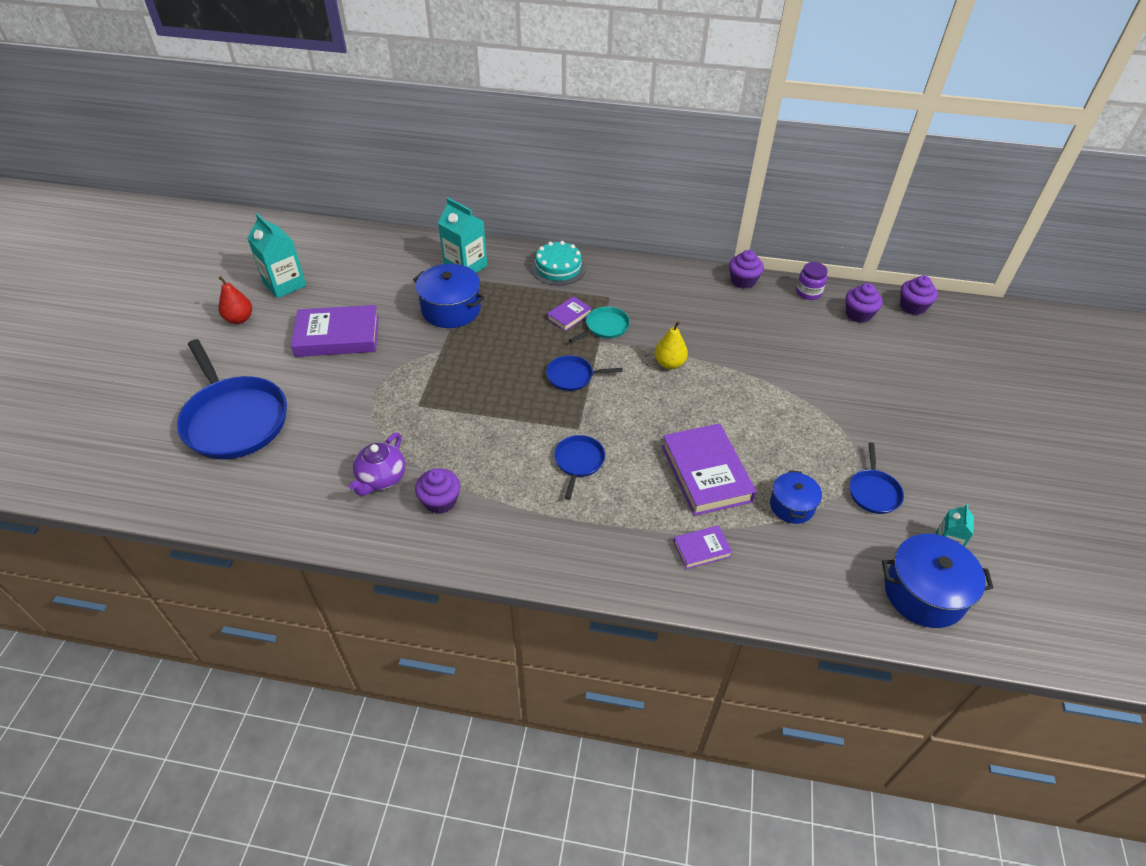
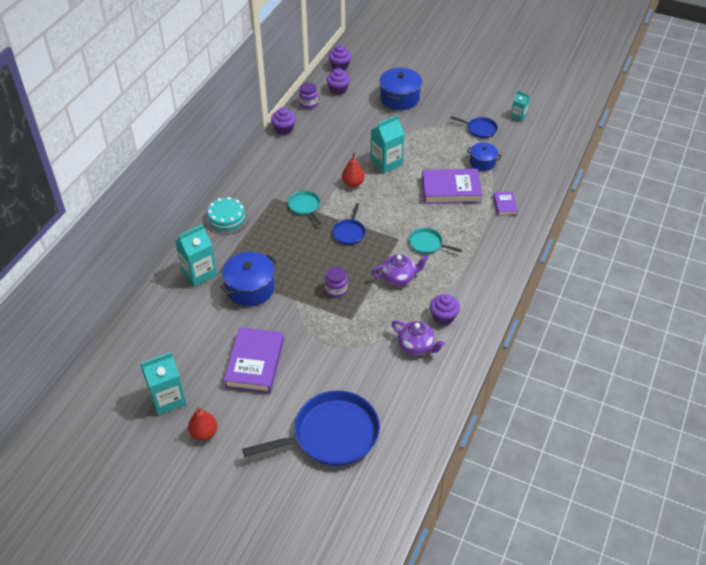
camera: 75 degrees left, 0 degrees up
(465, 382) = (336, 290): none -> purple jar
(503, 440) = (399, 278): none -> purple teapot
(569, 316) = (285, 223): purple book -> none
(578, 462) = (427, 244): blue pan -> turquoise pan
(669, 363) = (353, 183): yellow pear -> red pear
(730, 390) = (386, 162): none -> turquoise carton
(924, 593) = (546, 133): blue pot -> blue pot (399, 98)

